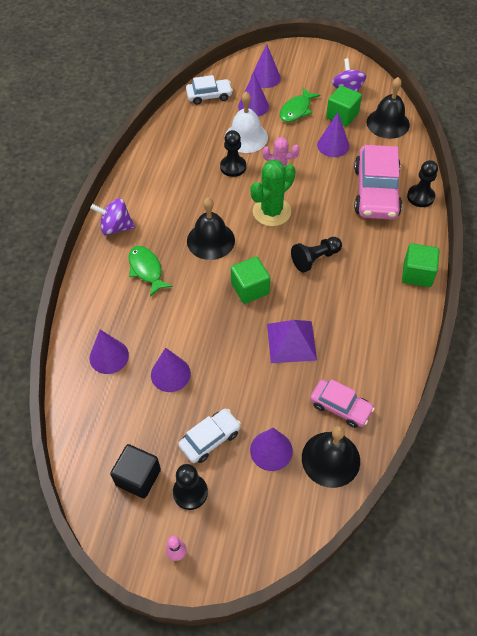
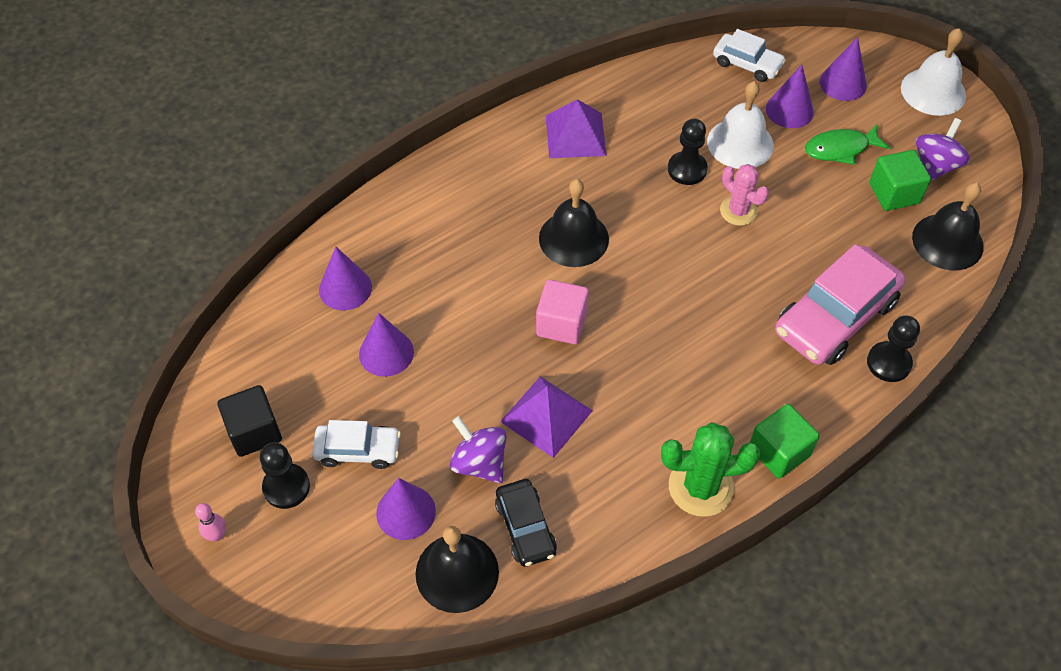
camera: 40 degrees right, 0 degrees up
(116, 227) = (486, 153): purple spinning top -> purple spinning top (479, 463)
(146, 270) = (472, 223): green fish -> none
(156, 186) = (575, 135): none -> purple pyramid
(250, 289) = (561, 324): green cube -> pink cube
(271, 212) = (678, 253): green cactus -> green cactus (701, 487)
(311, 57) = (933, 91): none -> white bell
(315, 259) = (672, 344): black pawn -> none
(333, 145) = (841, 223): purple cone -> none
(340, 407) = (525, 527): pink car -> black car

